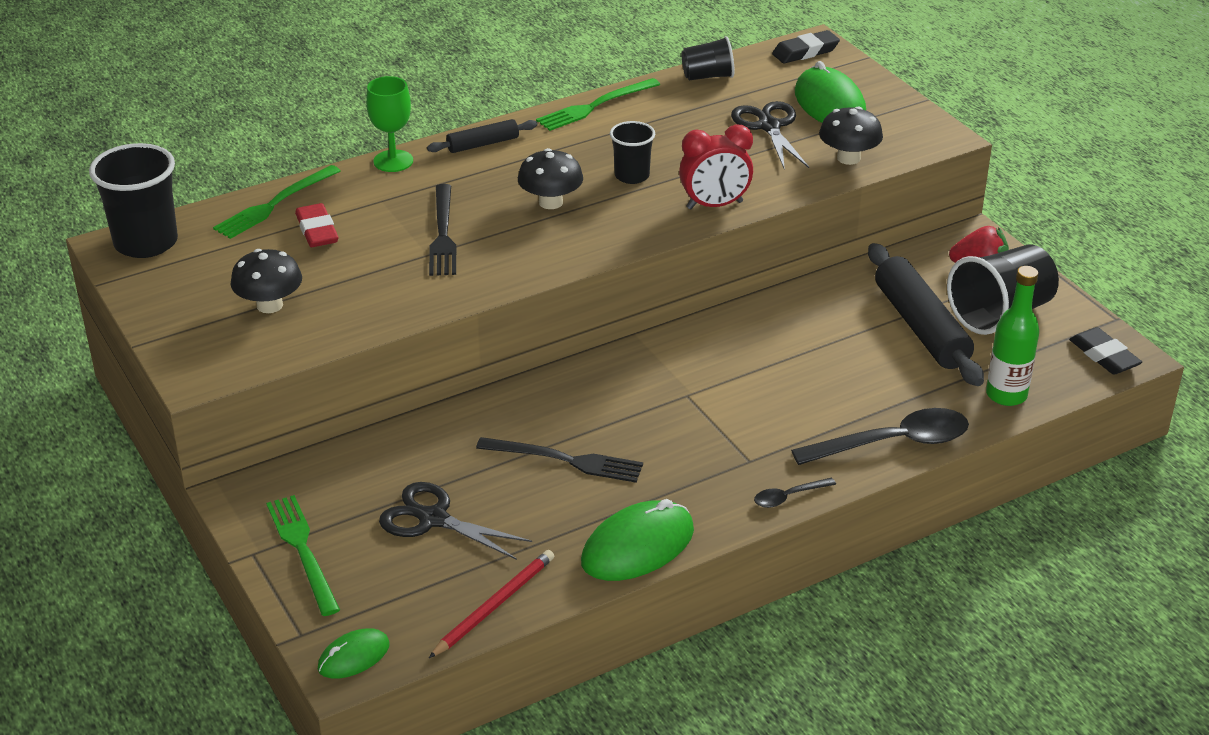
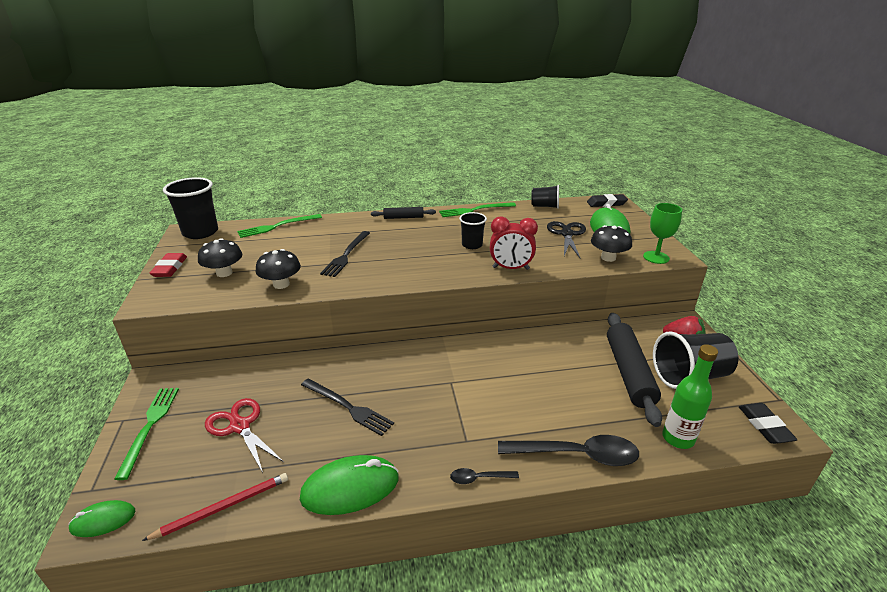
camera: 20 degrees right, 5 degrees down
(317, 231) = (285, 242): red eraser -> red eraser (170, 268)
(393, 161) = (352, 217): green goblet -> green goblet (656, 257)
(433, 519) = (240, 426): black scissors -> red scissors
(550, 202) = (417, 250): black mushroom -> black mushroom (281, 284)

